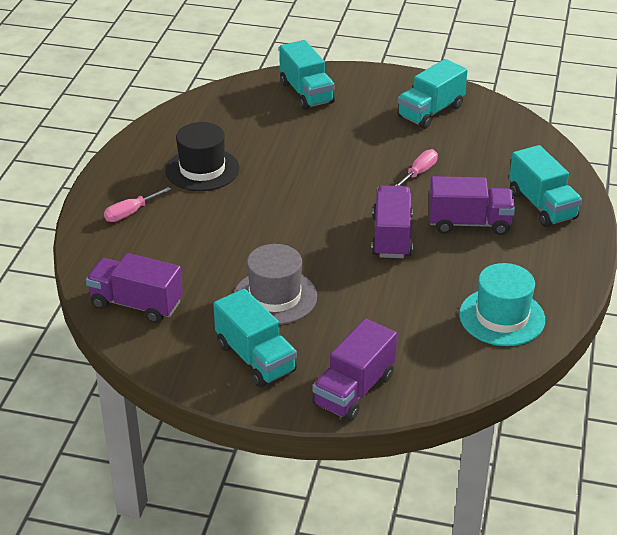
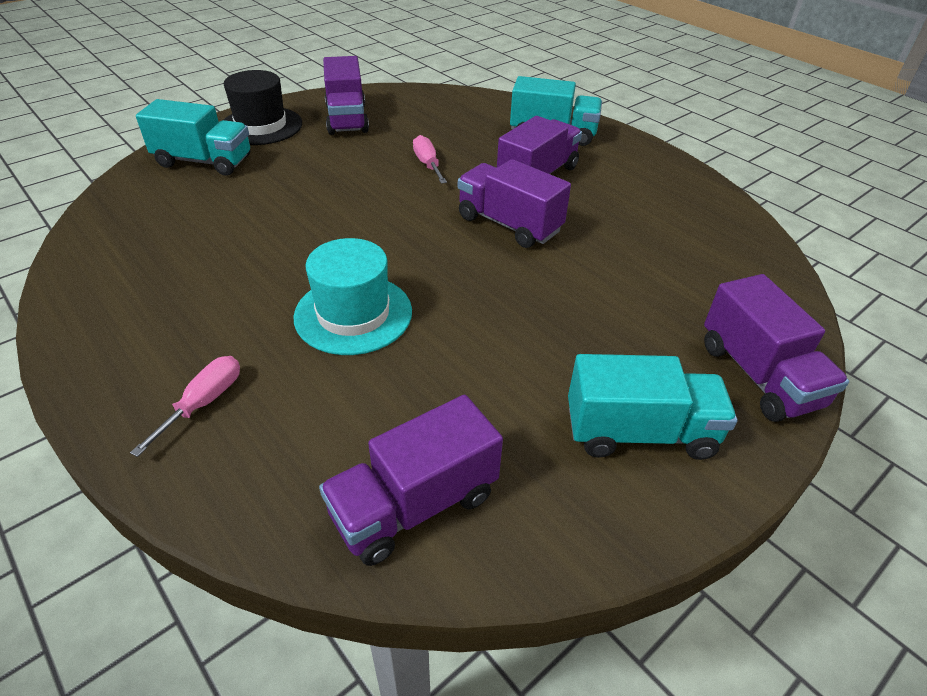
camera: 55 degrees left, 5 degrees up
(130, 213) = (204, 403): pink screwdriver -> pink screwdriver turned 150 degrees counterclockwise
(202, 169) = (214, 292): black hat -> black hat (261, 126)
(275, 297) = (530, 354): grey hat -> none
(430, 112) = (347, 119): turquoise truck -> purple truck
(502, 317) = (697, 223): turquoise hat -> turquoise hat (353, 314)

